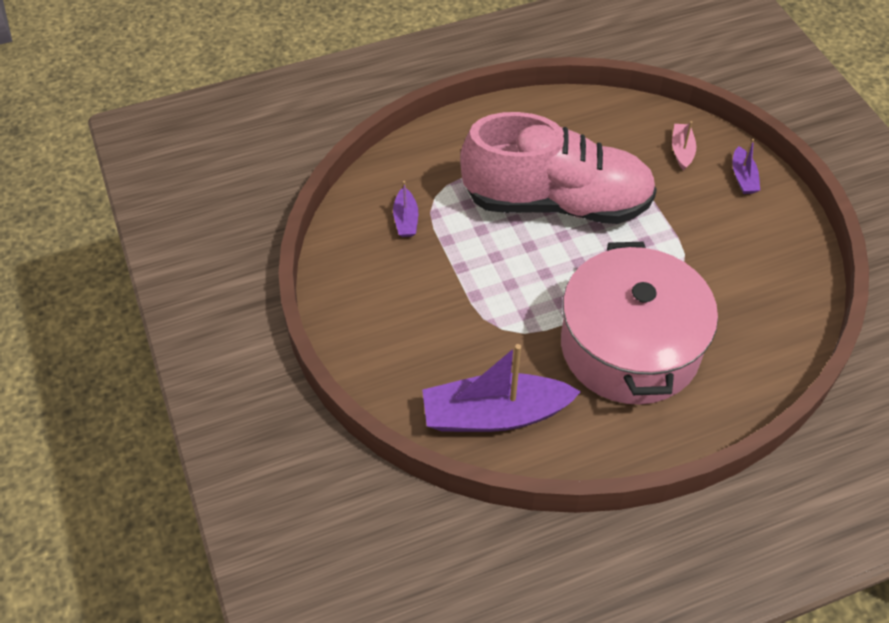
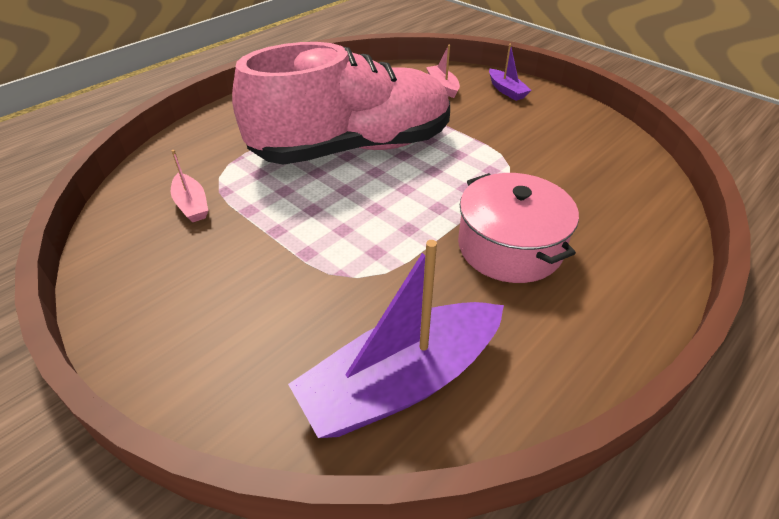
camera: 25 degrees left, 10 degrees down
(406, 219) = (192, 205): purple boat -> pink boat
(630, 347) = (510, 247): pink pot -> pink pot, size x0.62

